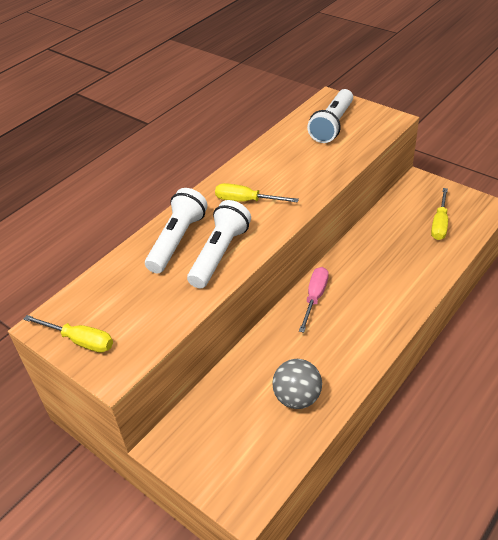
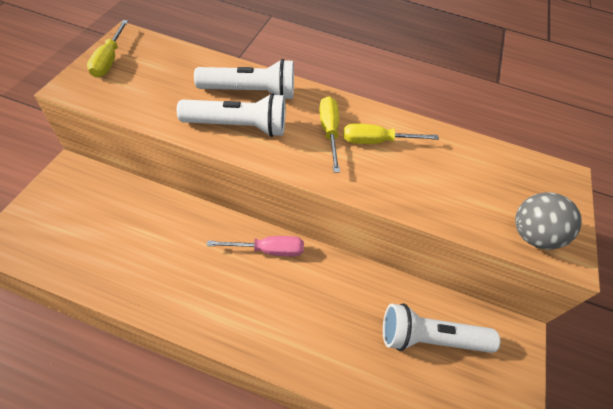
camera: 60 degrees right, 10 degrees up
(297, 398) = (127, 259): grey ball -> grey ball (531, 235)
(332, 125) = (510, 188): white flashlight -> white flashlight (429, 338)
(440, 224) = (444, 375): yellow screwdriver -> yellow screwdriver (377, 141)

